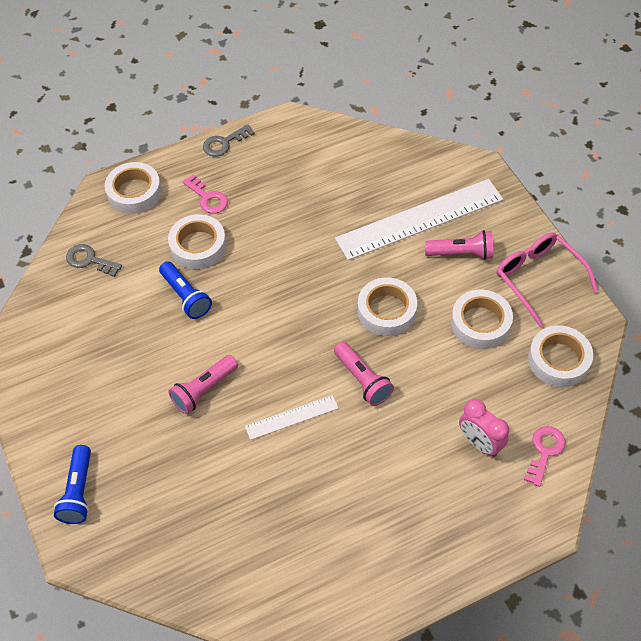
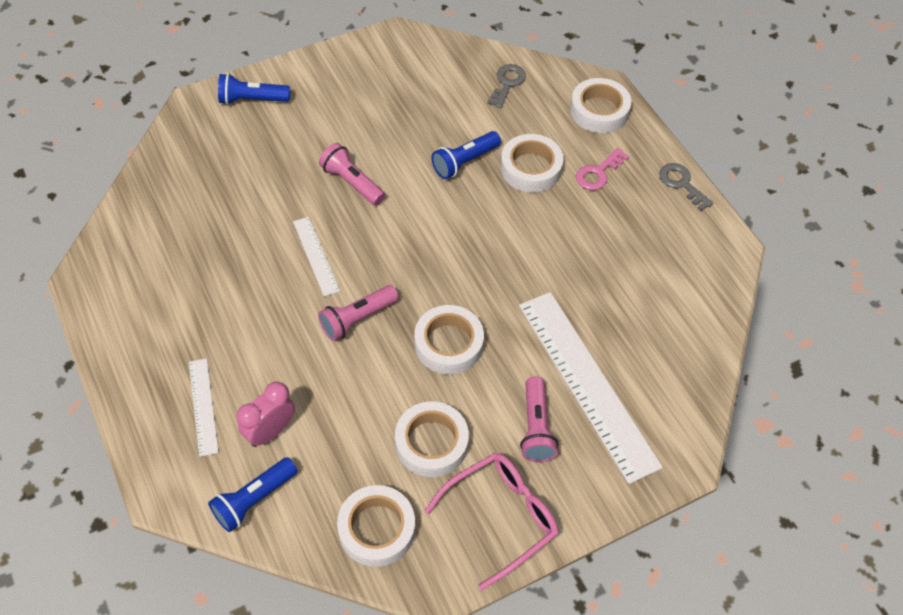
camera: 85 degrees right, 0 degrees up
(459, 501) = (203, 406): none -> white ruler
(544, 451) = (253, 500): pink key -> blue flashlight

